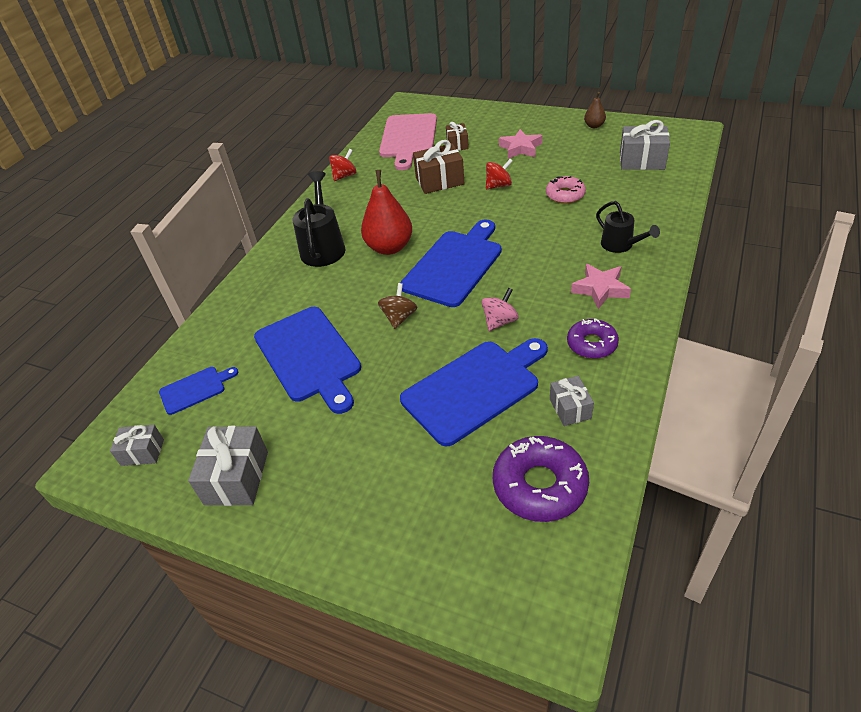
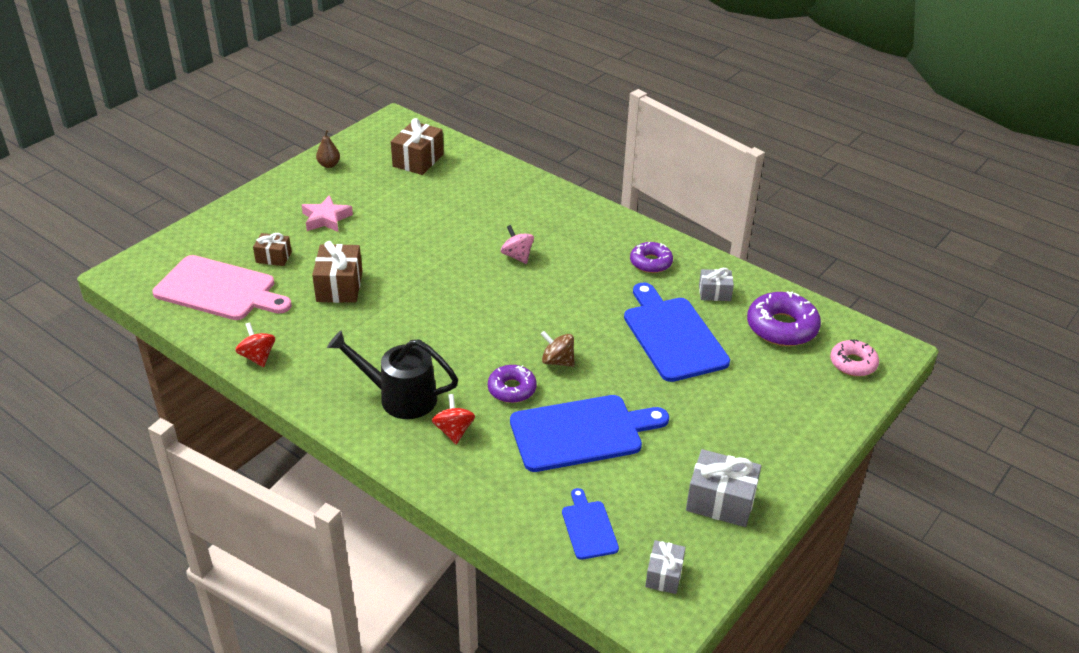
camera: 80 degrees left, 5 degrees down
(352, 300) = (512, 389): none -> purple donut
(389, 247) = (438, 347): red pear -> none
(454, 265) = (500, 310): blue cutting board -> none
(498, 185) = (385, 250): red spinning top -> red spinning top (454, 431)
(500, 321) = (598, 302): pink spinning top -> pink spinning top (517, 256)
(565, 195) = (437, 216): pink donut -> pink donut (853, 363)
(600, 289) = (587, 239): pink star -> none
(621, 245) = (537, 211): black watering can -> none
(642, 161) = (418, 160): grey gift -> brown gift

